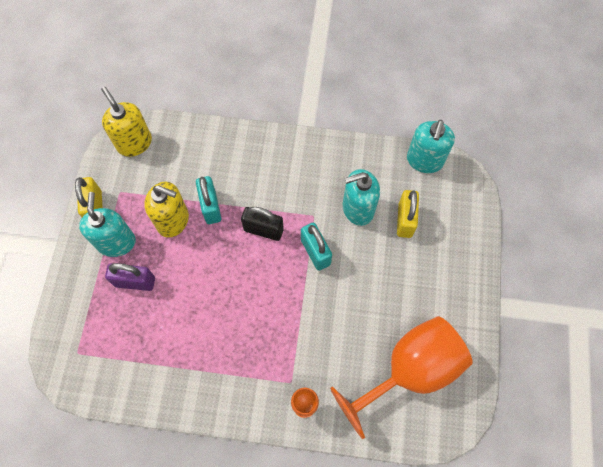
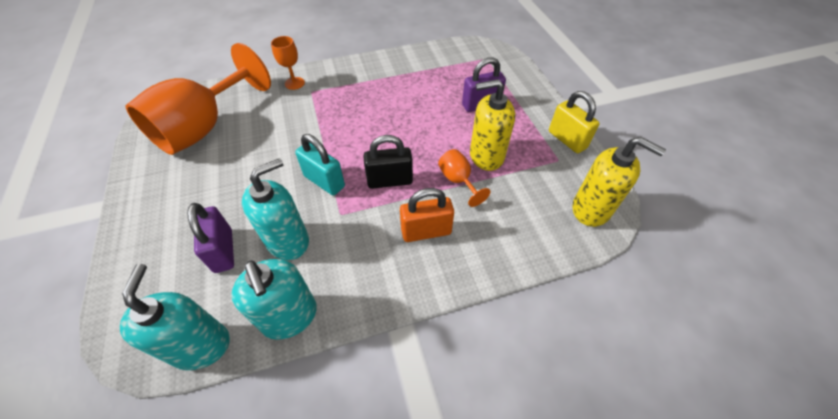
camera: 155 degrees right, 15 degrees down
(116, 242) = (522, 123): turquoise soap dispenser -> turquoise soap dispenser (289, 316)
(211, 207) = (458, 181): turquoise padlock -> orange goblet
(259, 175) = (426, 231): none -> orange padlock
(405, 220) = (223, 251): yellow padlock -> purple padlock

